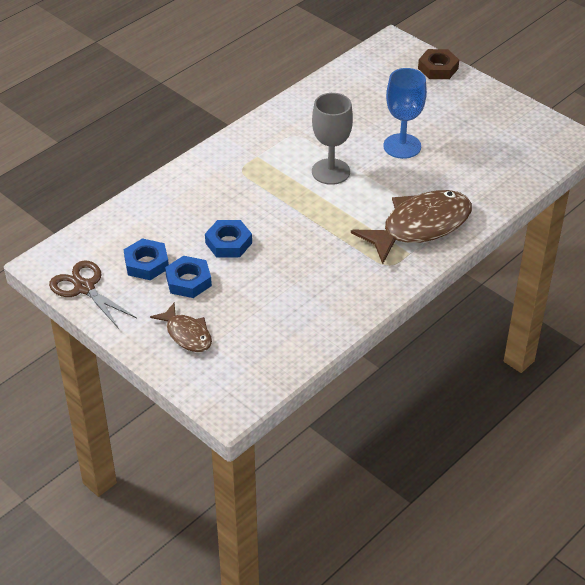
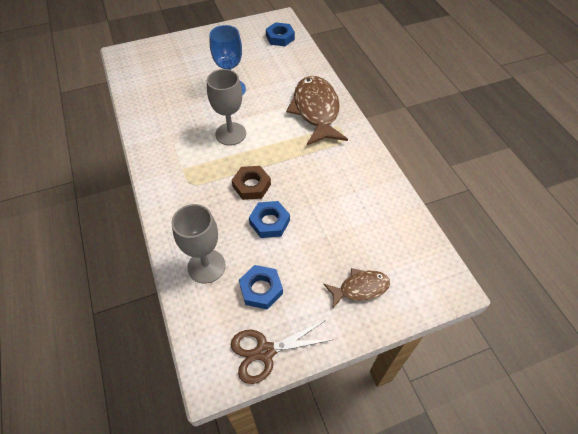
camera: 65 degrees left, 10 degrees up
(151, 218) = (206, 266): none -> grey goblet
(188, 281) = (299, 265): blue nut -> blue nut (280, 37)
(438, 68) = (168, 44): brown nut -> brown nut (251, 185)

